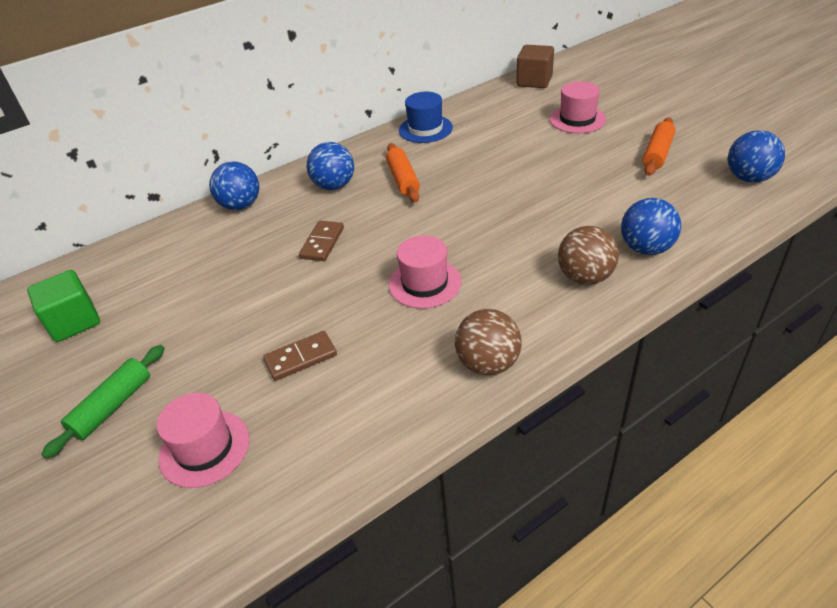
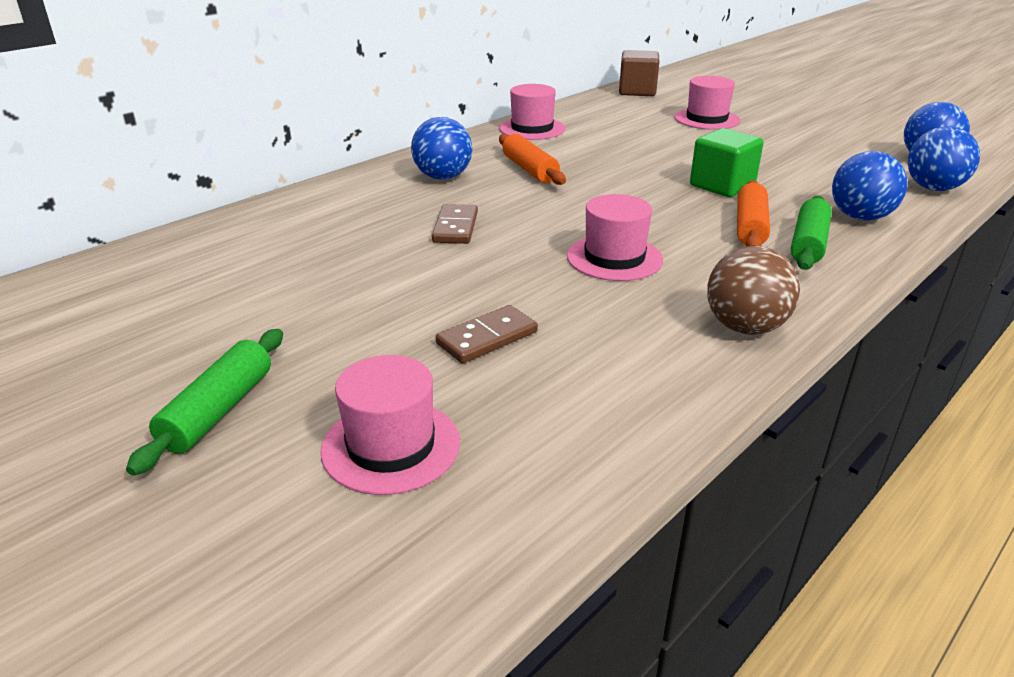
camera: 15 degrees left, 10 degrees down
(74, 322) = (116, 321): green cube -> green cube (722, 186)
(240, 205) = (323, 198): blue ball -> blue ball (933, 188)
(425, 129) = (532, 128): blue hat -> pink hat
(585, 277) = (808, 244): brown ball -> green rolling pin
(657, 154) = (815, 143): orange rolling pin -> orange rolling pin (750, 227)

